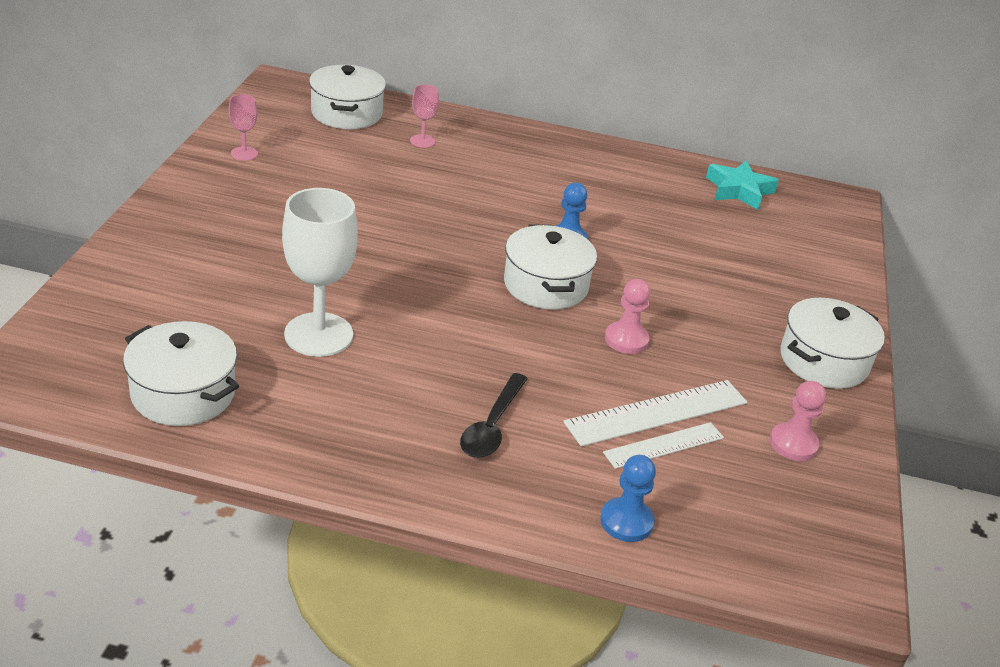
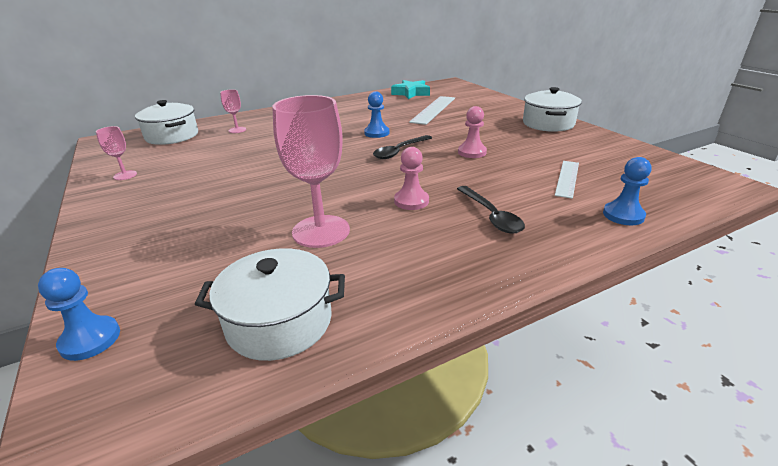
camera: 35 degrees left, 5 degrees down
(65, 321) = (90, 339): none -> blue pawn
(318, 335) = (321, 231): white goblet -> pink goblet
(546, 285) = (399, 151): white pot -> black spoon
(657, 412) = (538, 169): white ruler -> white ruler (433, 109)
(793, 444) = (600, 151): pink pawn -> pink pawn (411, 201)

